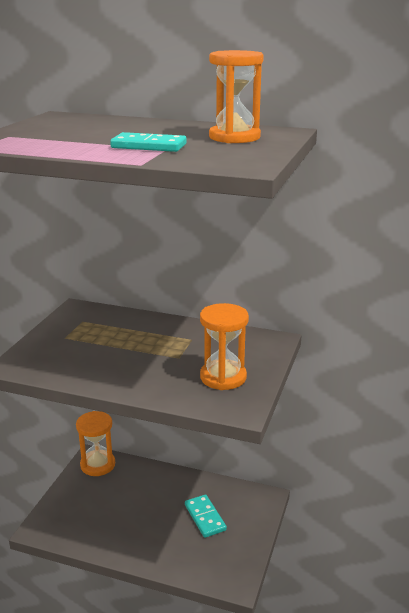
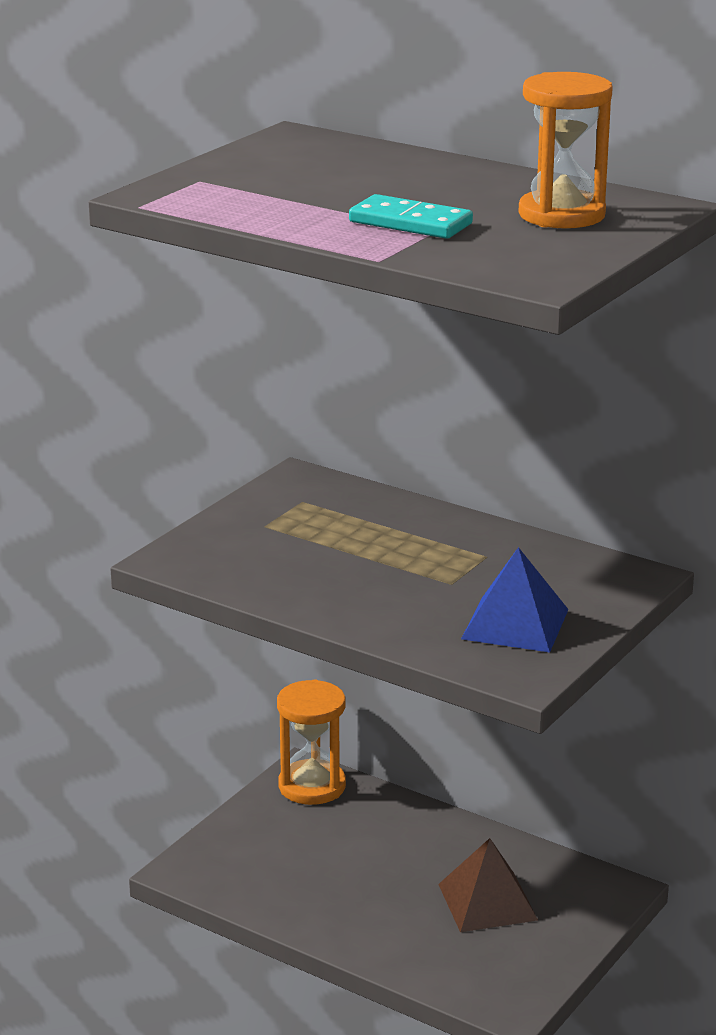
camera: 15 degrees right, 0 degrees up
(205, 517) = (487, 902): turquoise domino -> brown pyramid
(223, 377) = (515, 624): orange hourglass -> blue pyramid

